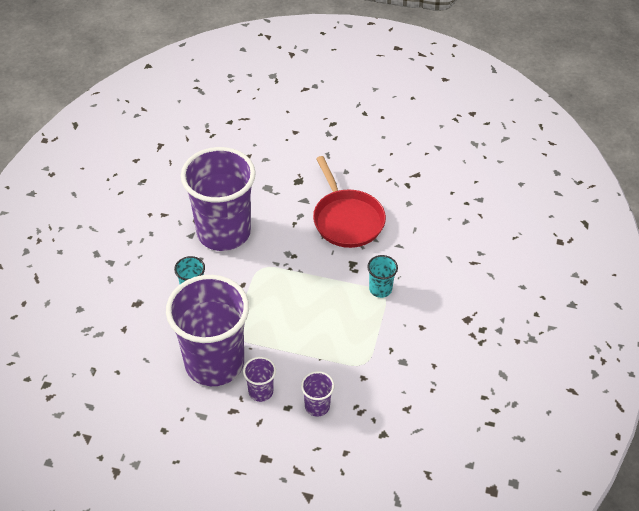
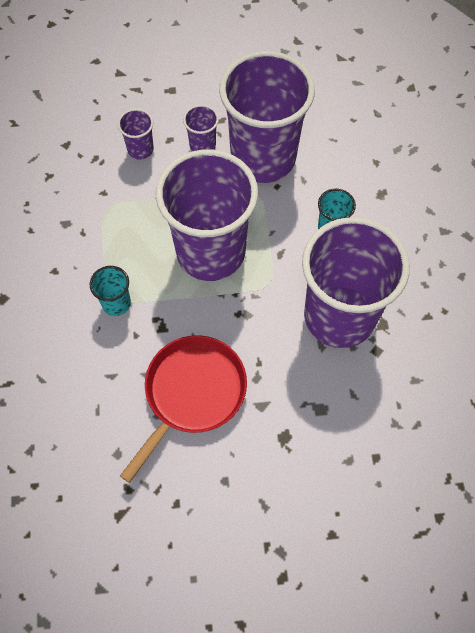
camera: 160 degrees right, 15 degrees up
(294, 302) = (211, 252): none -> purple cup
(347, 220) = (192, 393): red pan -> red pan turned 75 degrees clockwise

